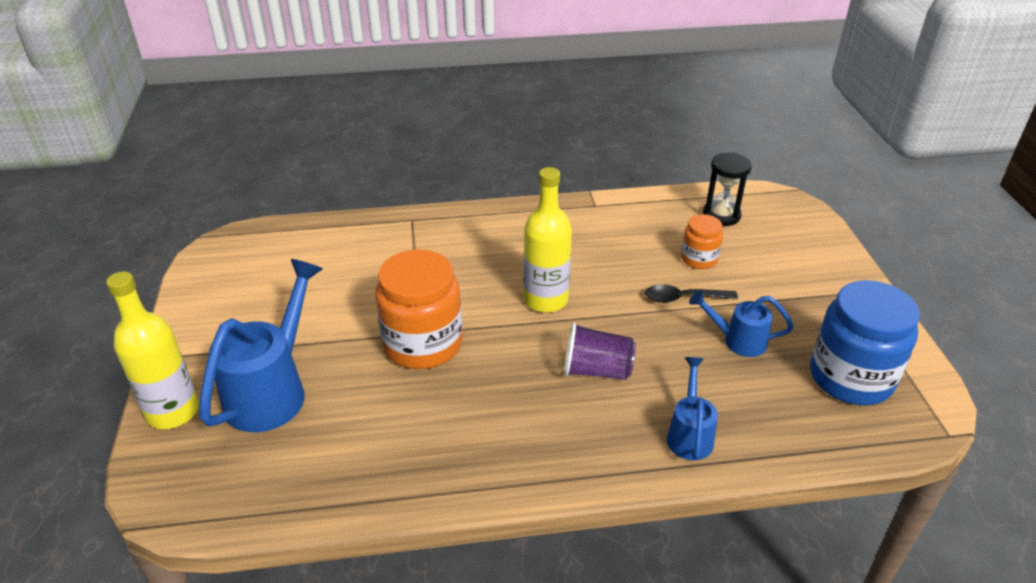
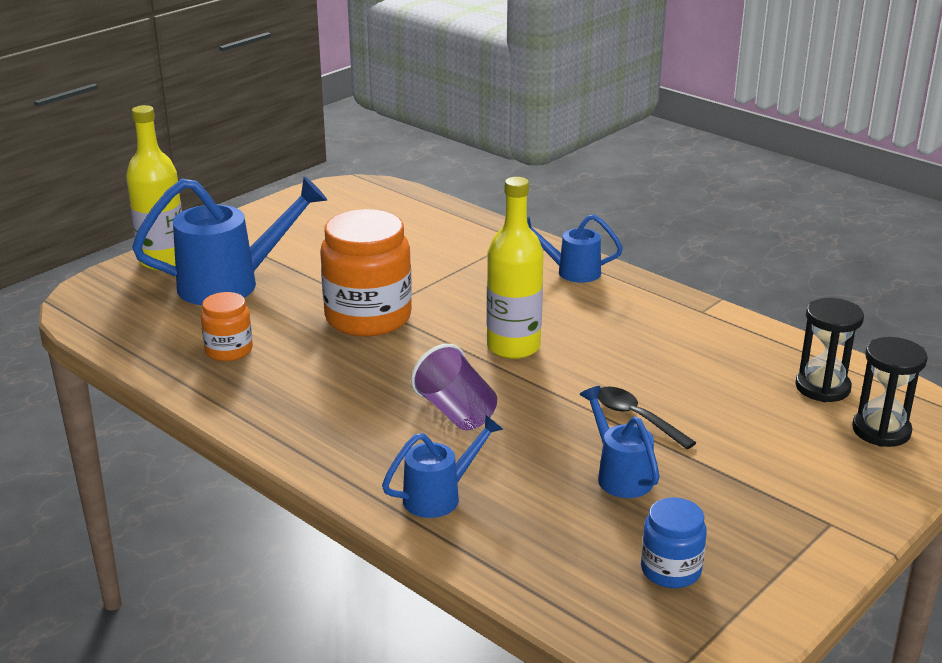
camera: 50 degrees right, 10 degrees down
(484, 224) = (571, 271): none -> blue watering can
(699, 259) = (718, 403): orange jar -> orange jar (229, 350)
(781, 223) = (881, 430): none -> black hourglass
(850, 377) = (670, 570): blue jar -> blue jar, size x0.52

